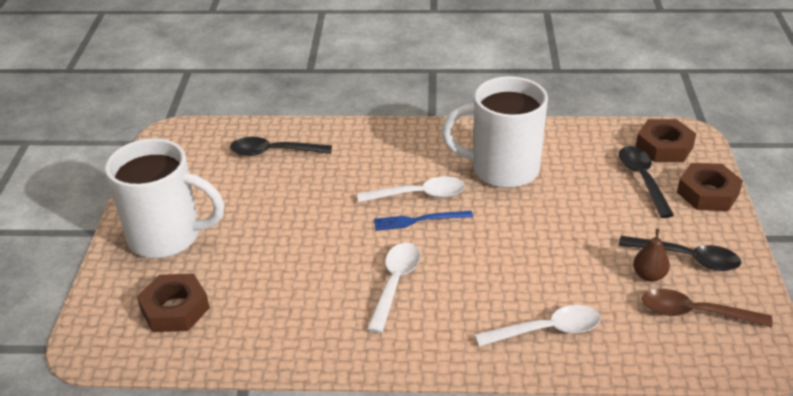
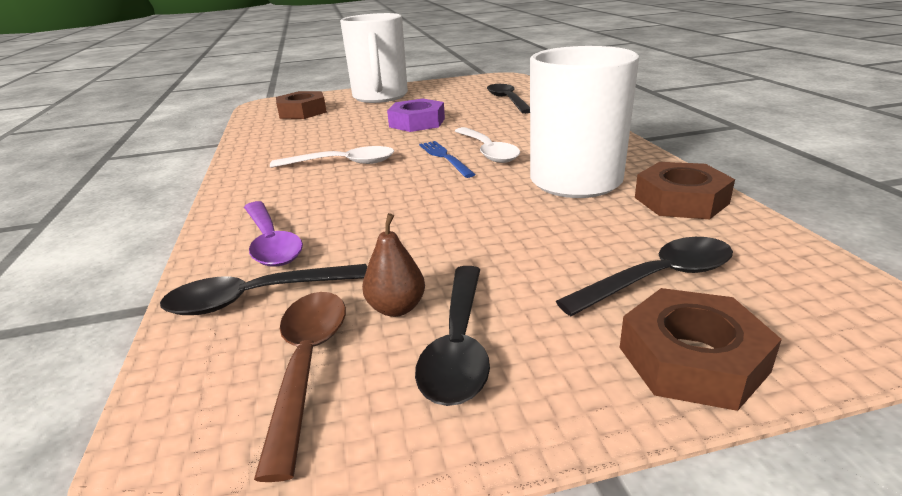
camera: 75 degrees right, 10 degrees down
(302, 222) = (417, 122): none -> purple nut
(547, 330) = (271, 243): white spoon -> purple spoon
(623, 336) = (255, 298): none -> black spoon
(664, 147) = (794, 292): brown nut -> brown nut (681, 200)

